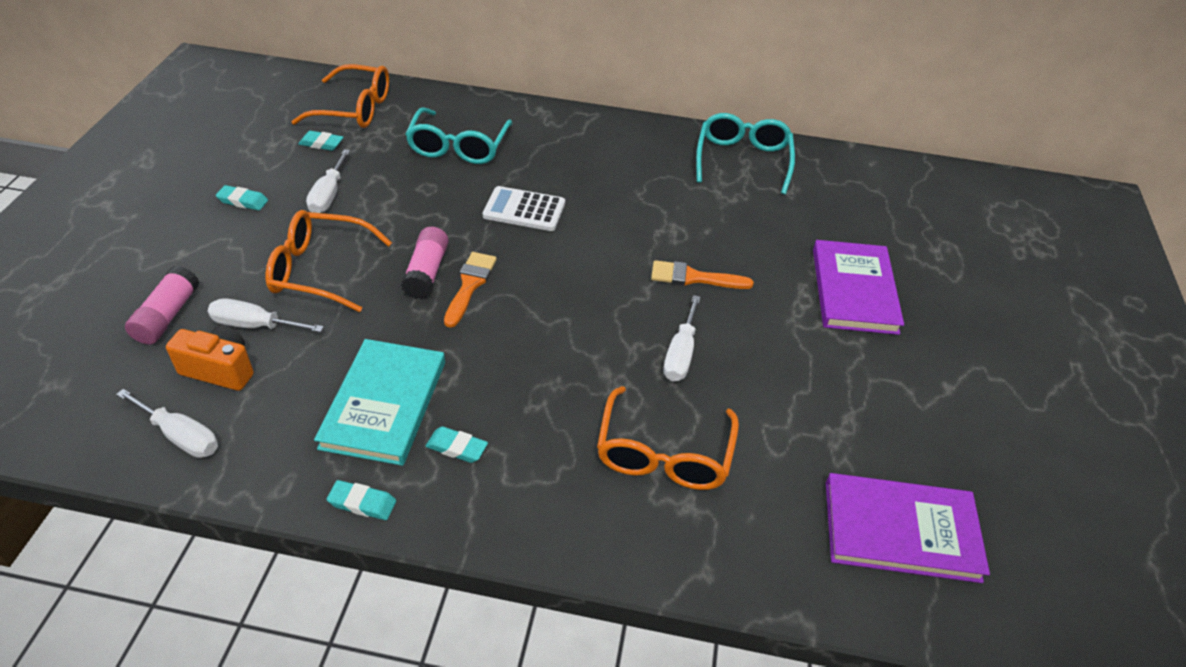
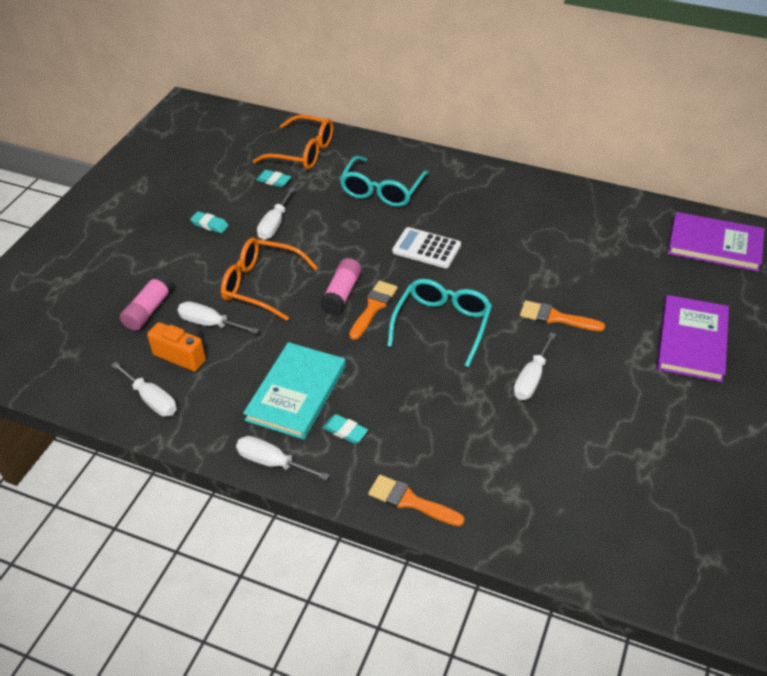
camera: 15 degrees right, 0 degrees up
(362, 503) = (272, 462): turquoise eraser -> white screwdriver
(558, 531) = (410, 501): none -> orange brush
(664, 454) = (501, 455): orange glasses -> none
(742, 160) = (621, 218): turquoise glasses -> turquoise glasses (442, 324)
(900, 530) = (679, 536): purple book -> purple book (714, 245)

